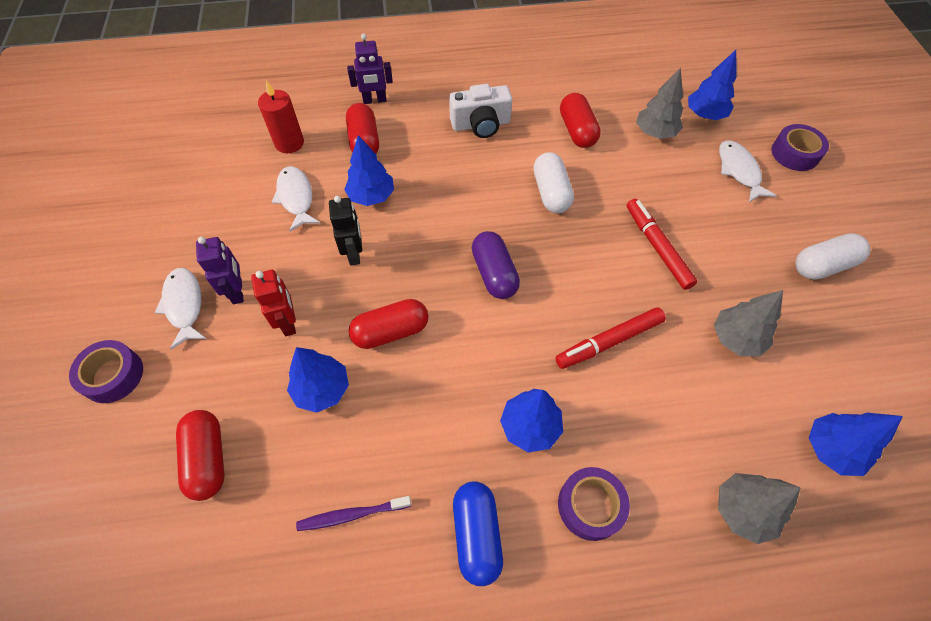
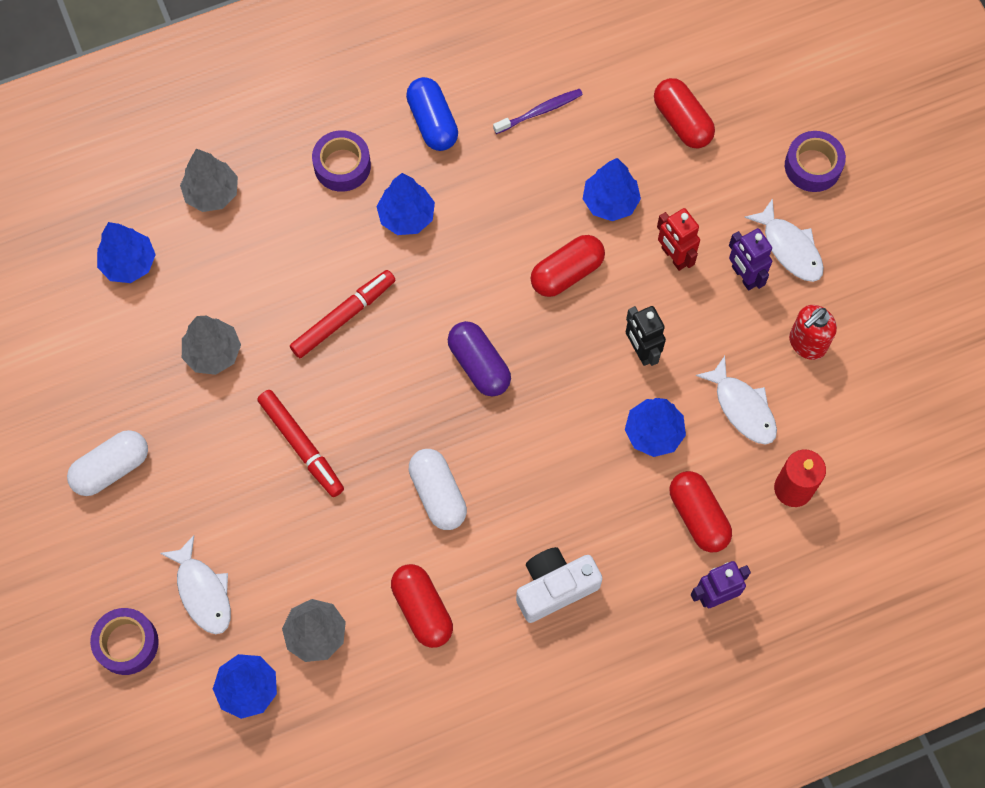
camera: 165 degrees right, 10 degrees up
(220, 229) = (806, 343): none -> red soap dispenser

